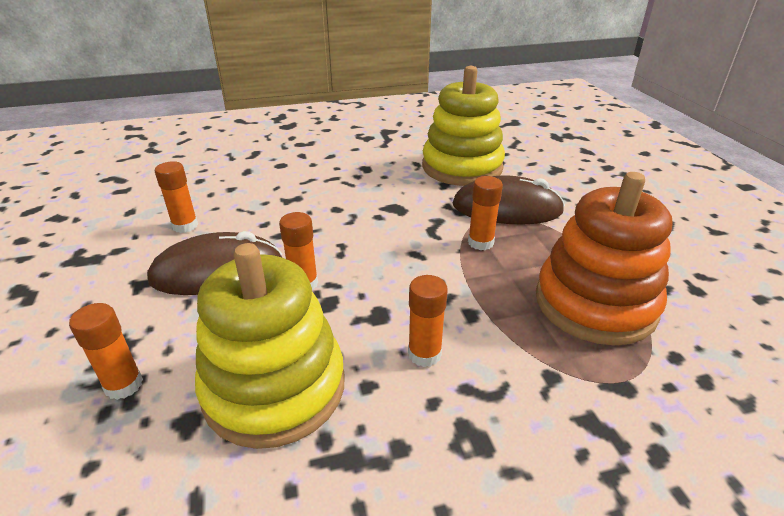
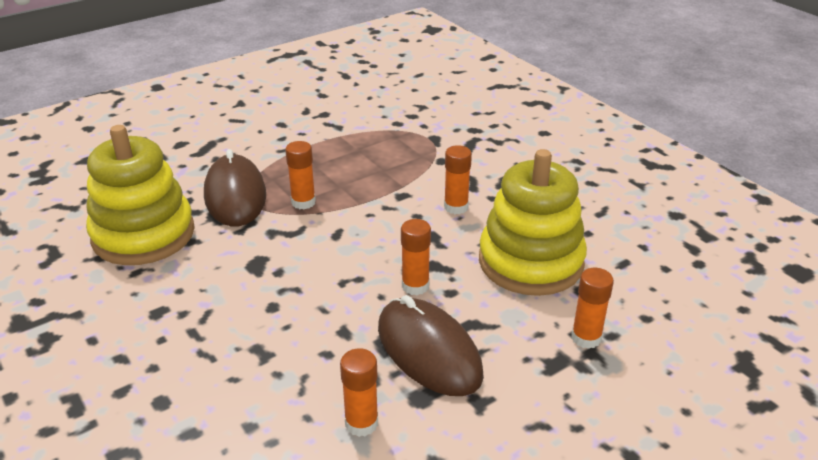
camera: 110 degrees left, 0 degrees up
(595, 303) = (361, 148): orange stacking toy -> none

